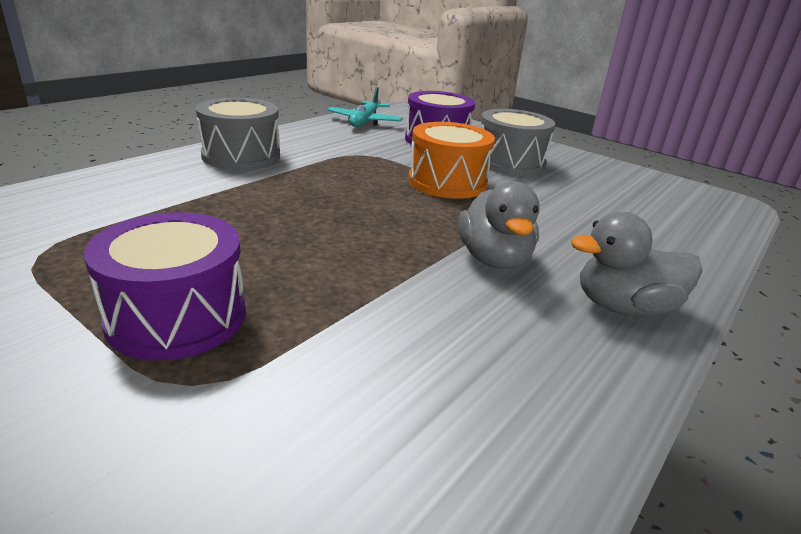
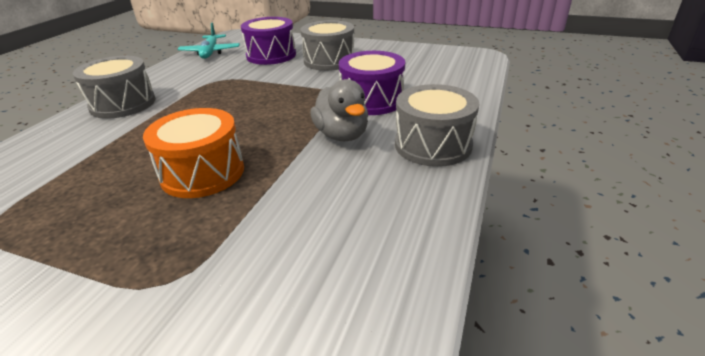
camera: 15 degrees left, 5 degrees up
(177, 316) = (132, 240): purple drum -> purple drum (372, 100)
(447, 182) = (290, 87): orange drum -> orange drum (203, 173)
(624, 307) = (433, 145): grey duck -> grey drum

